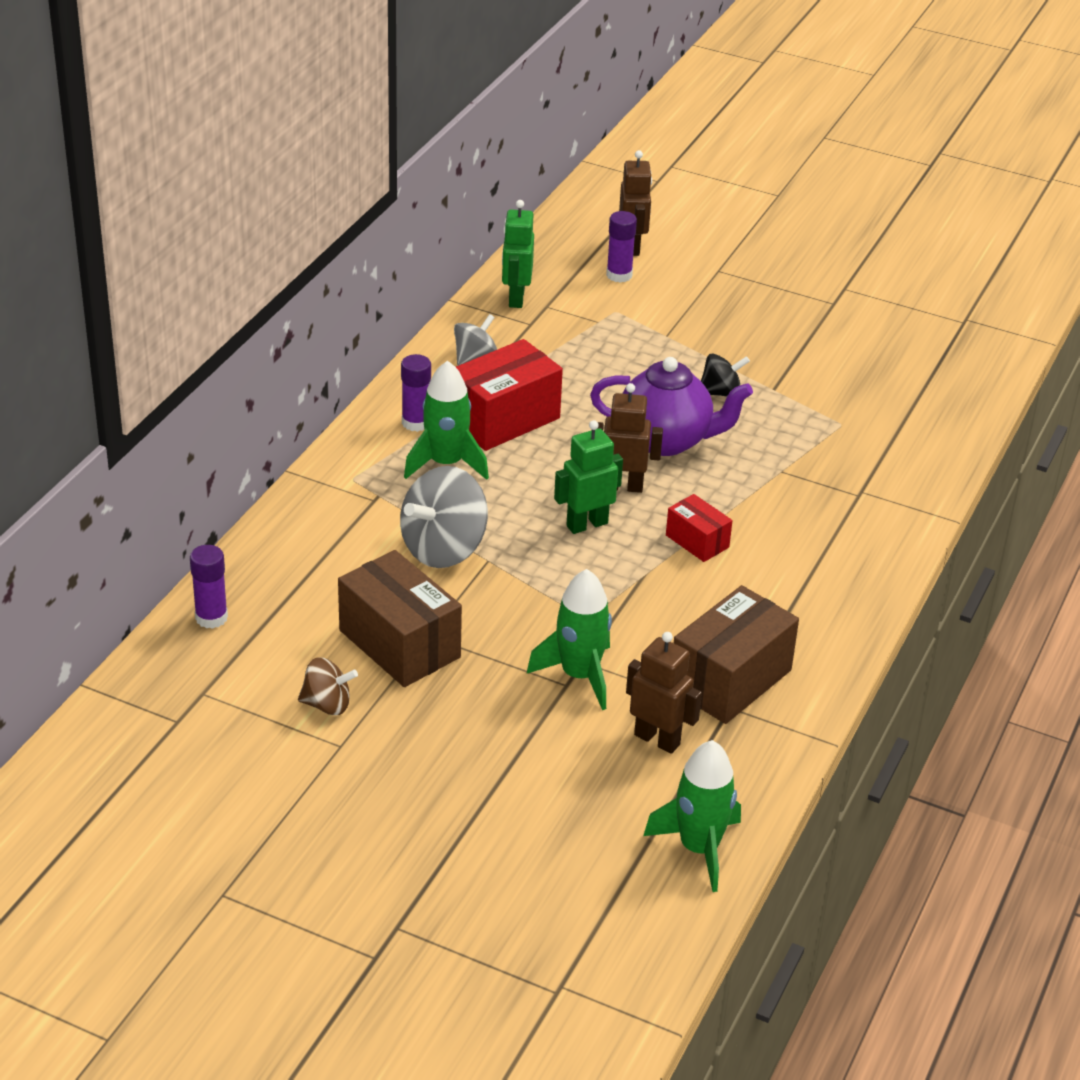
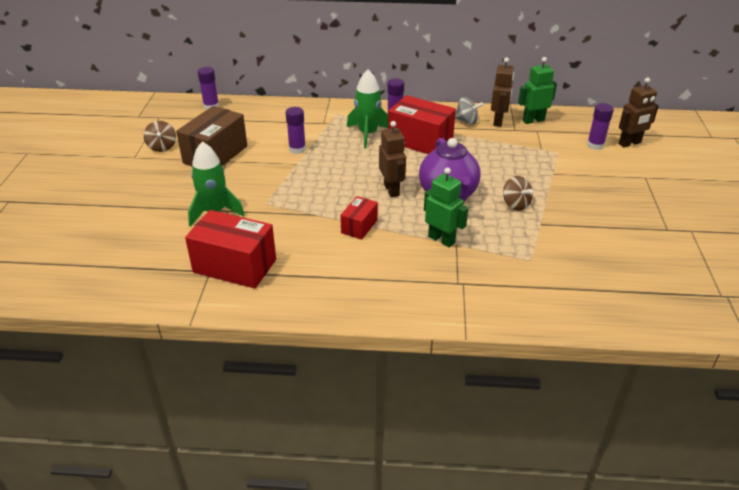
camera: 70 degrees right, 0 degrees up
(444, 549) = (297, 149): grey spinning top -> purple glue stick
(586, 524) = (348, 186): green robot -> green robot (441, 239)
(657, 739) = (170, 250): brown robot -> brown robot (498, 121)
(699, 848) = (79, 285): green rocket -> none
(720, 393) = (515, 204): black spinning top -> brown spinning top
(730, 680) = (235, 266): brown box -> red box

